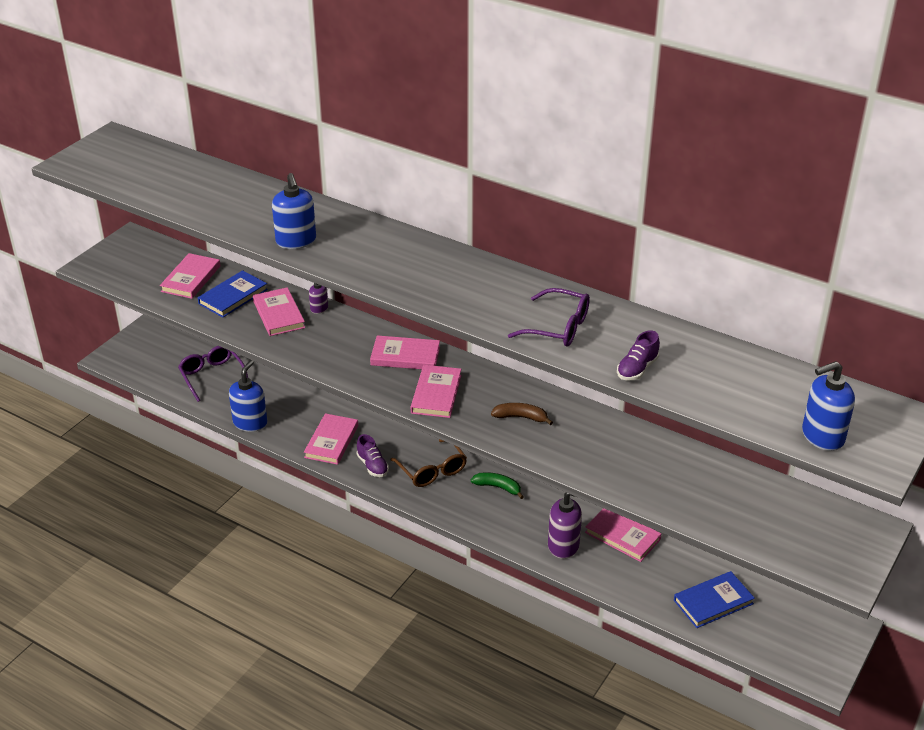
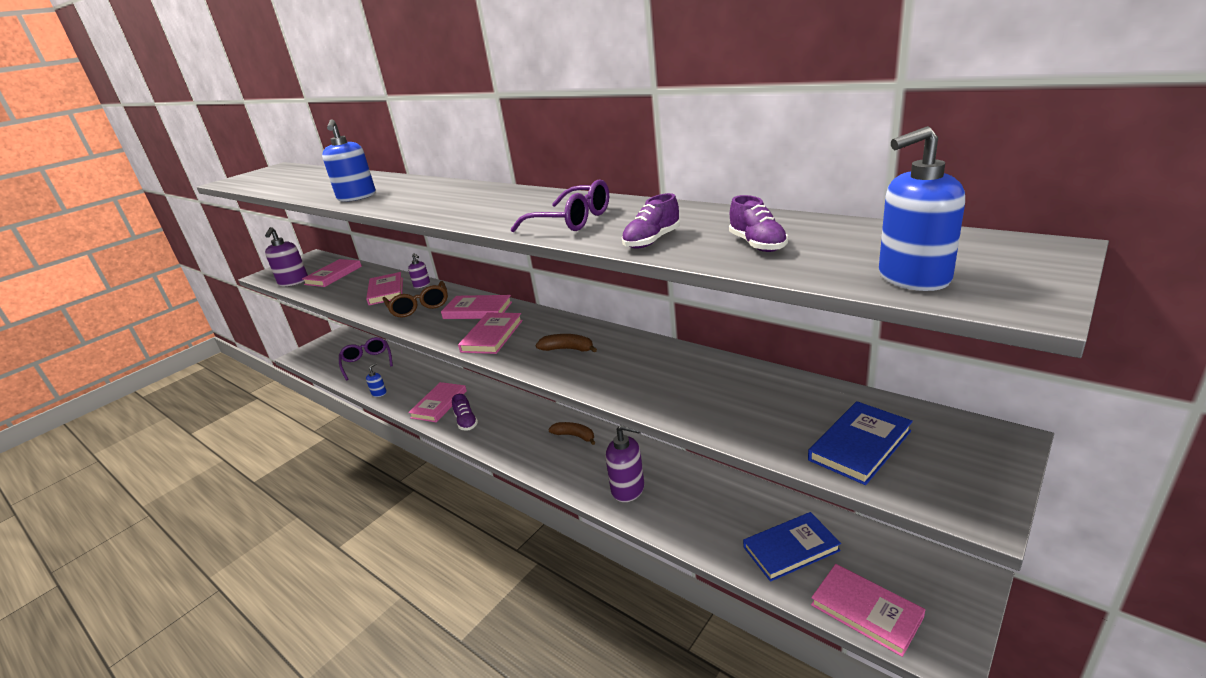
camera: 10 degrees right, 10 degrees down
(142, 285) = (293, 282): none -> purple soap dispenser
(233, 296) = (357, 283): blue book -> blue book (859, 445)
(250, 423) = (379, 393): blue soap dispenser -> blue soap dispenser, size x0.54
(432, 470) = (518, 424): brown glasses -> brown glasses (419, 307)
(498, 487) = (575, 436): green banana -> brown banana
(622, 536) = (691, 477): pink book -> pink book (866, 611)
(720, 385) = (757, 245): none -> purple shoe

